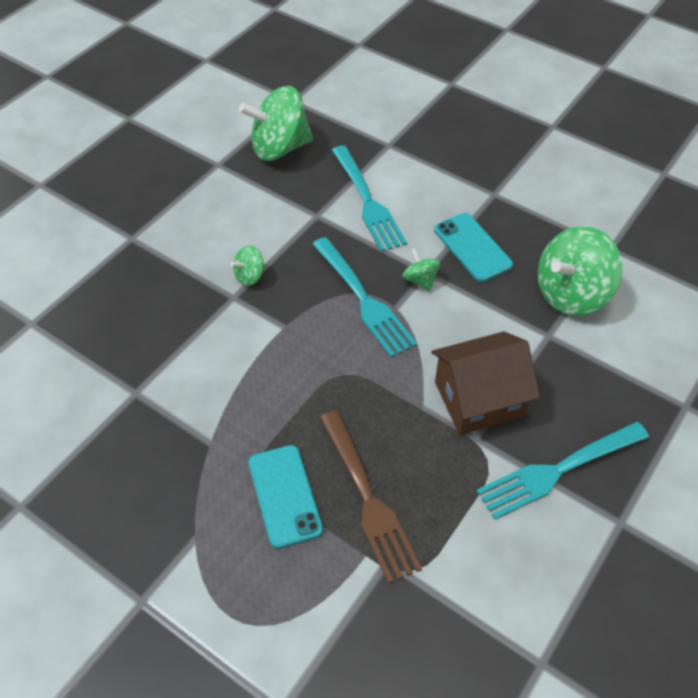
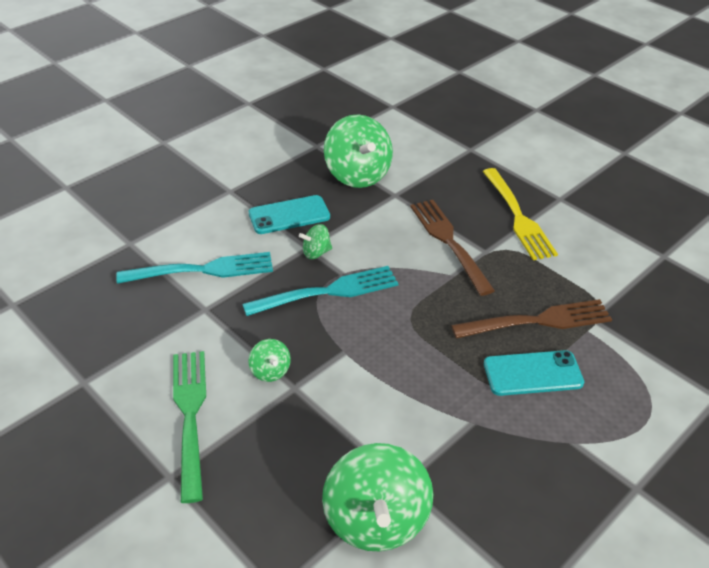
camera: 80 degrees left, 10 degrees down
(191, 235) = (190, 417): none -> green fork
(279, 148) = (87, 325): green spinning top -> green spinning top (376, 519)
(478, 399) = (449, 243): brown house -> brown fork
(559, 469) = (517, 216): turquoise fork -> yellow fork

